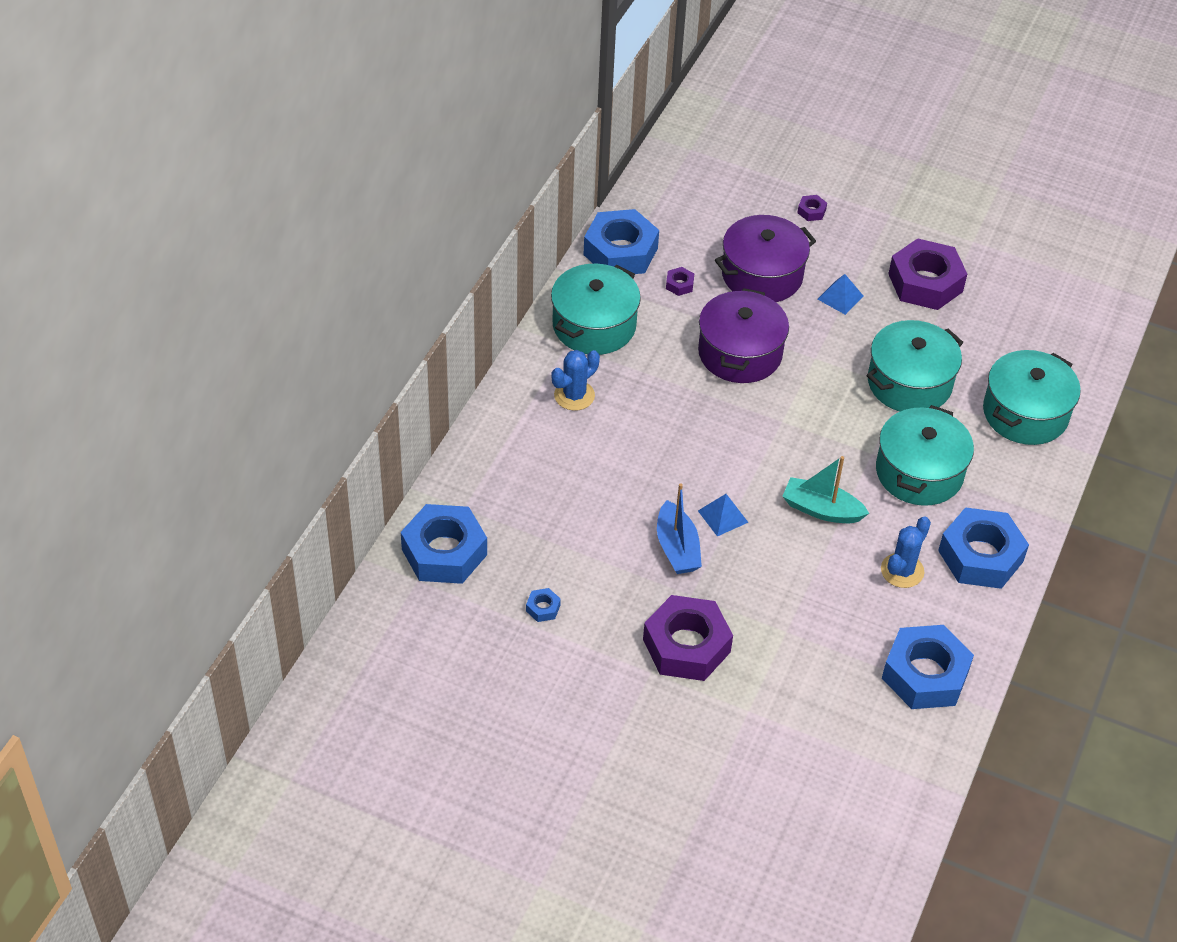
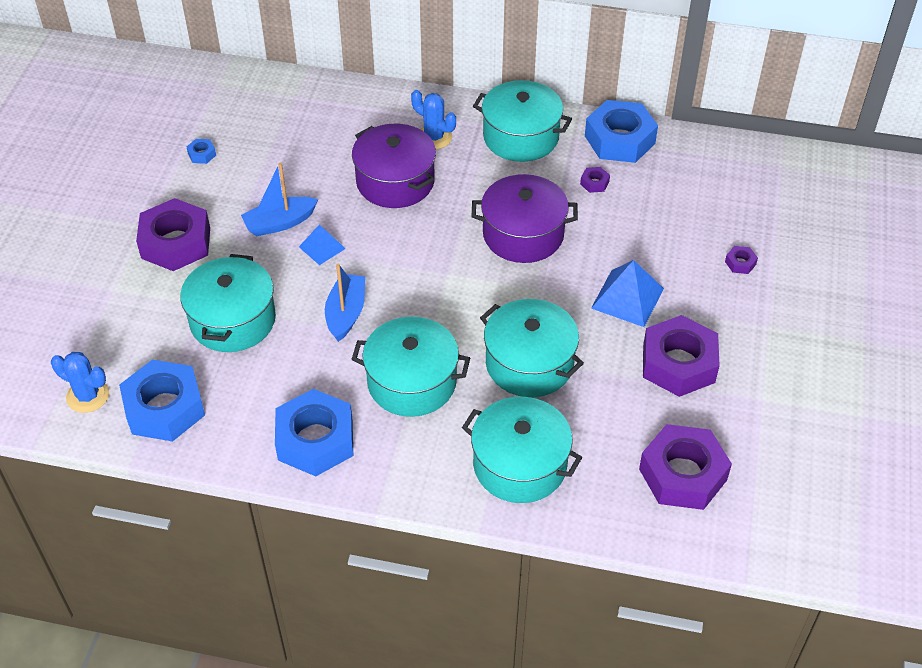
camera: 80 degrees right, 0 degrees up
(444, 552) = (248, 93): blue nut -> none
(762, 275) = (632, 237): purple pot -> purple pot (395, 182)
(813, 605) = (233, 320): none -> turquoise pot
(821, 509) = (346, 313): turquoise boat -> blue boat
(840, 297) = (627, 298): blue pyramid -> blue pyramid, size x1.63
(902, 571) = (285, 380): blue cactus -> blue cactus (88, 396)
(1046, 310) = (682, 474): none -> purple nut

